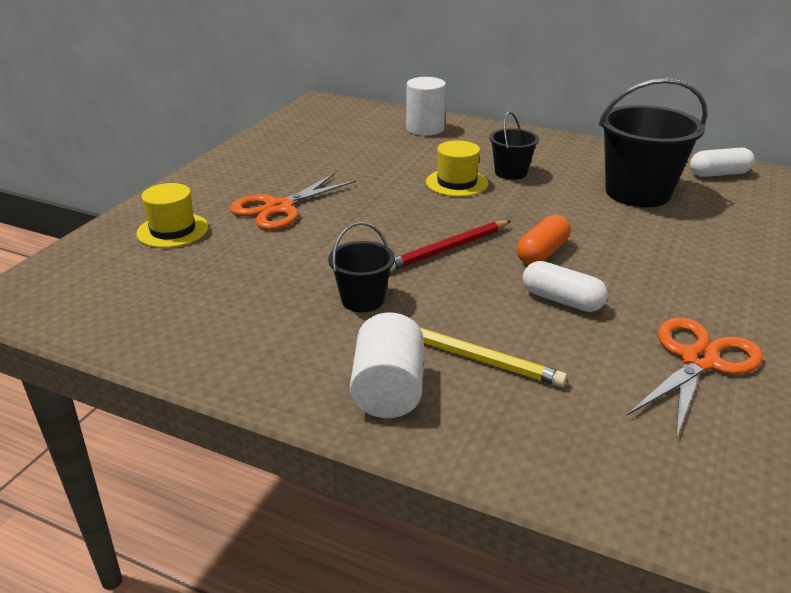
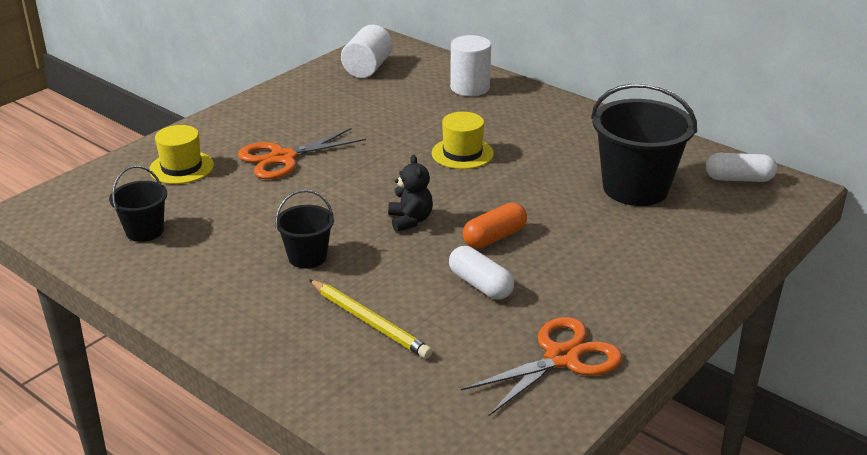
camera: 15 degrees right, 0 degrees up
(388, 390) = (284, 336): white cylinder -> white cylinder (367, 68)
(447, 249) = (410, 220): red pencil -> black teddy bear
(510, 172) = (523, 149): black bucket -> black bucket (144, 231)

